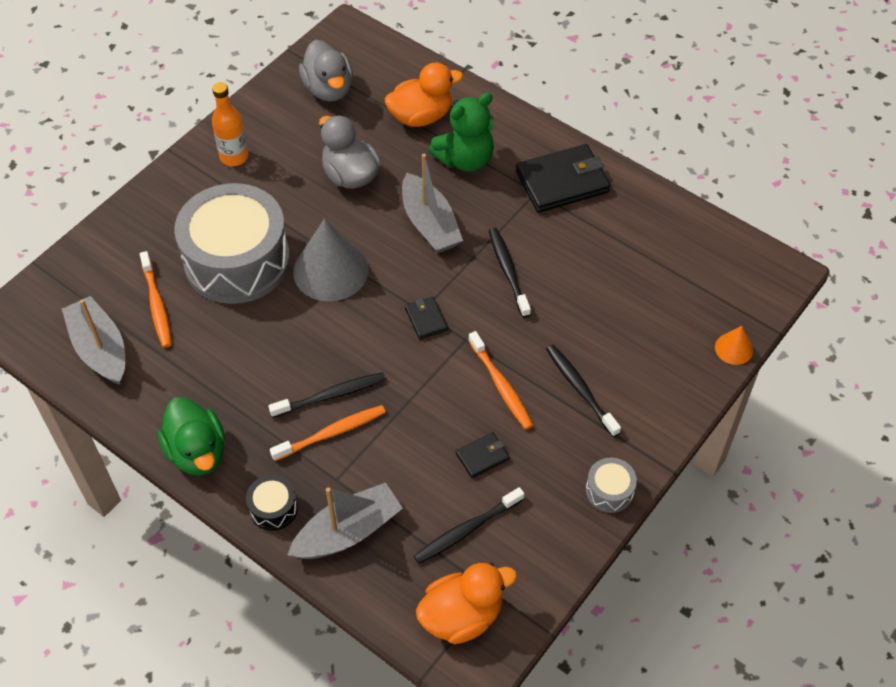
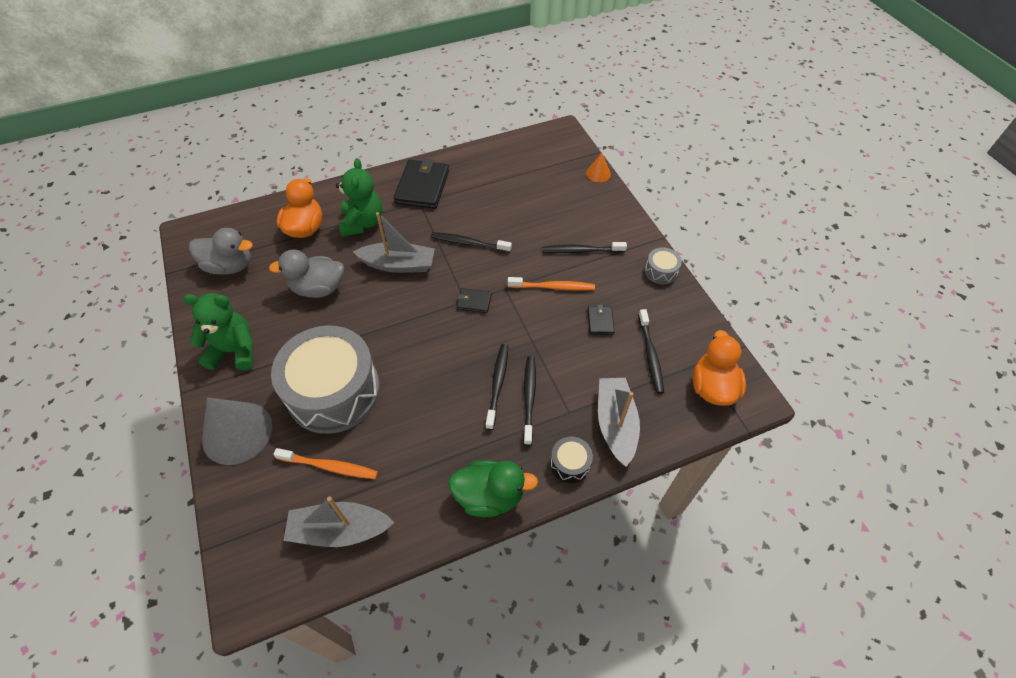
camera: 60 degrees left, 0 degrees up
(234, 157) = (234, 351): orange bottle -> green teddy bear
(330, 270) = (391, 337): grey cone -> grey cone (237, 432)
(331, 433) = (529, 398): orange toothbrush -> black toothbrush

